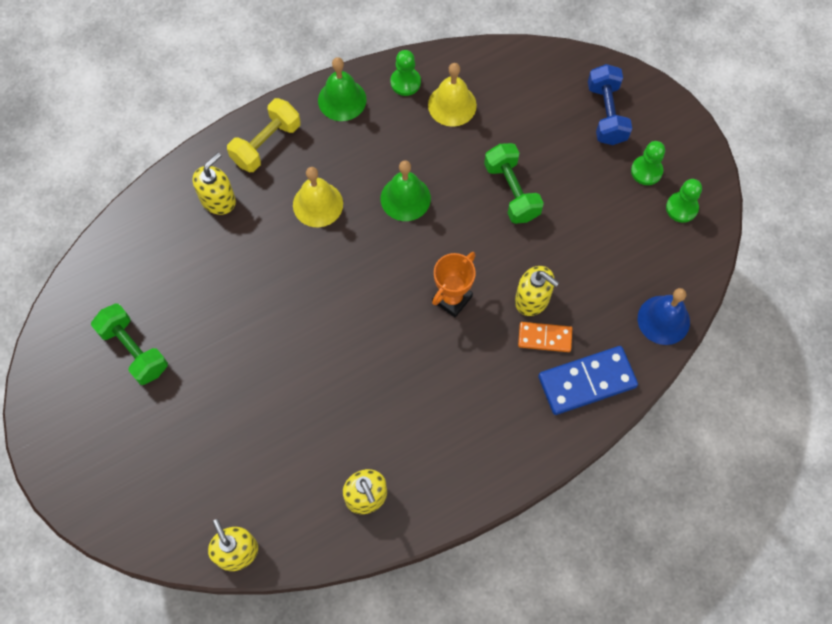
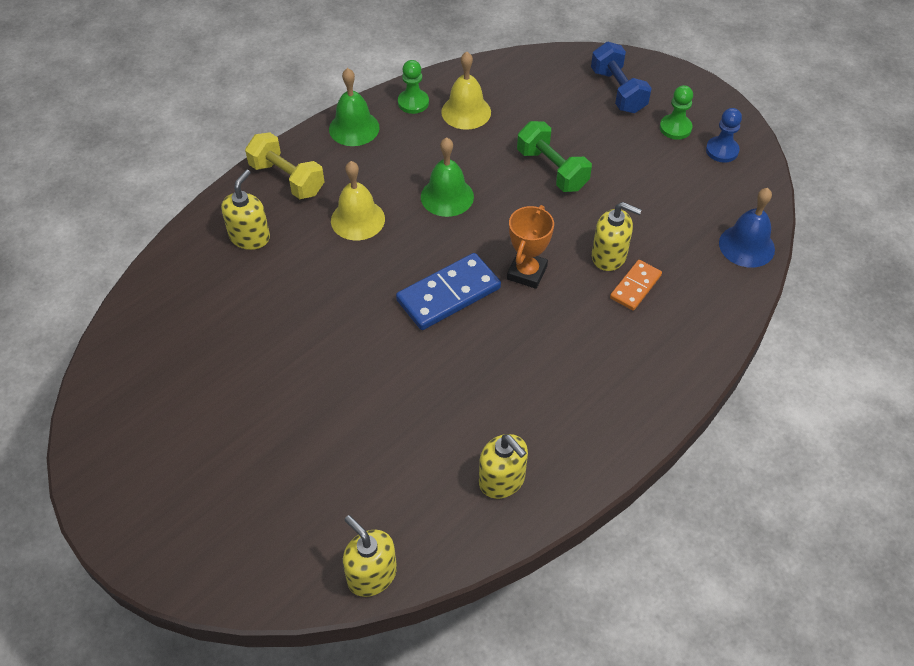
camera: 15 degrees left, 15 degrees down
(134, 350) = (193, 395): green dumbbell -> none
(266, 144) = (287, 179): yellow dumbbell -> yellow dumbbell turned 75 degrees counterclockwise
(544, 338) = (635, 287): orange domino -> orange domino turned 45 degrees counterclockwise
(587, 382) = (694, 316): blue domino -> blue domino (448, 294)
(681, 208) = (722, 150): green pawn -> blue pawn

